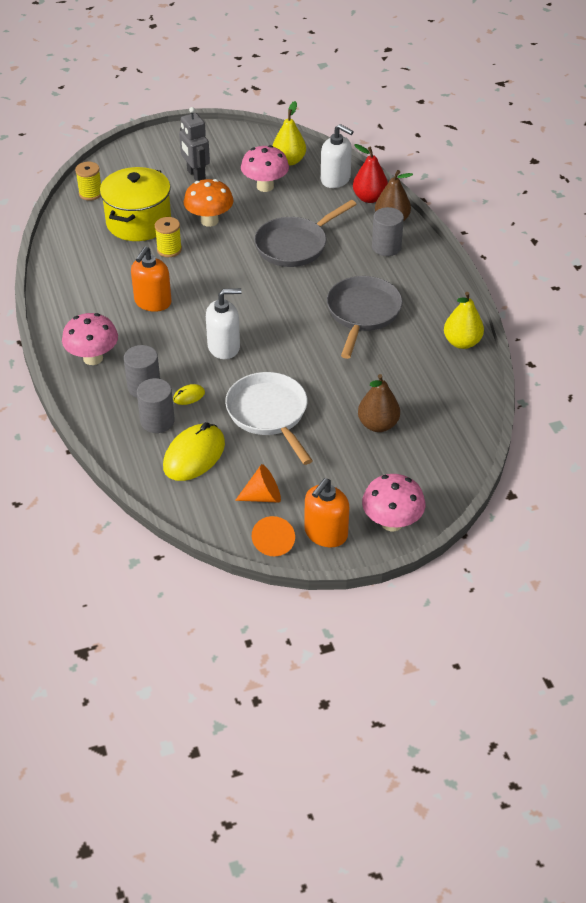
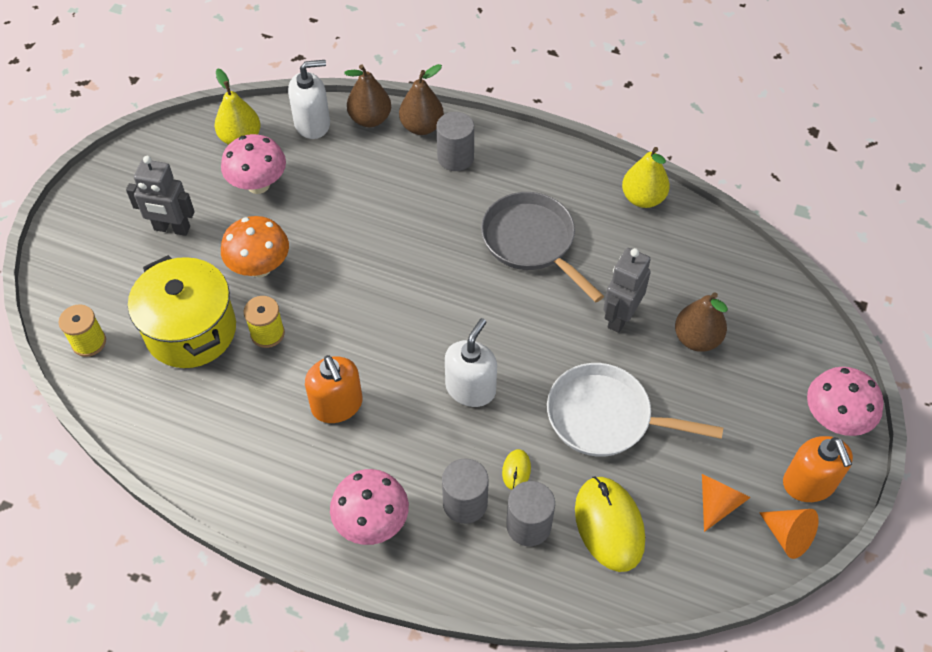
camera: 50 degrees left, 10 degrees up
(295, 245) = (376, 224): grey pan -> none
(352, 381) = (620, 317): none -> grey robot
(369, 198) = (370, 119): red pear -> brown pear

